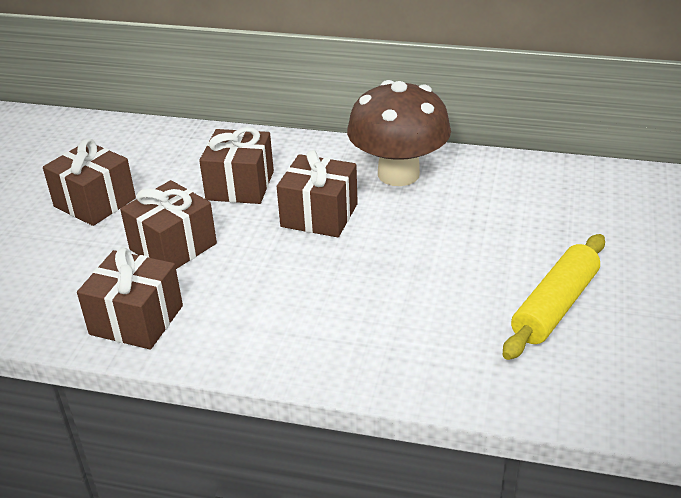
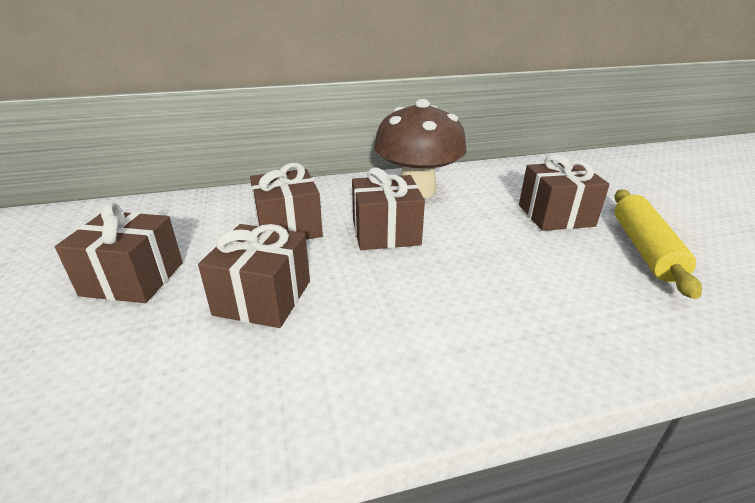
camera: 30 degrees left, 5 degrees down
(136, 320) = (282, 397): brown gift -> brown gift (555, 215)

